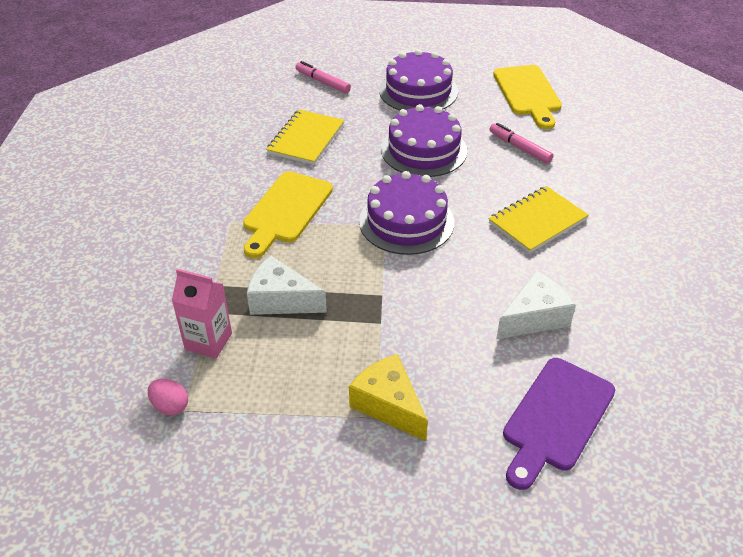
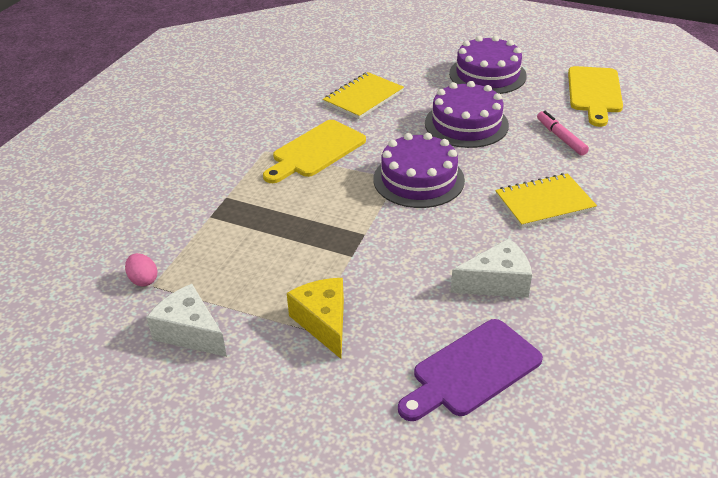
camera: 20 degrees right, 5 degrees down
(208, 341) = (198, 238): pink carton -> none
(281, 300) = (274, 220): white cheese -> white cheese (190, 332)
(323, 82) = (402, 54): pink marker -> none

